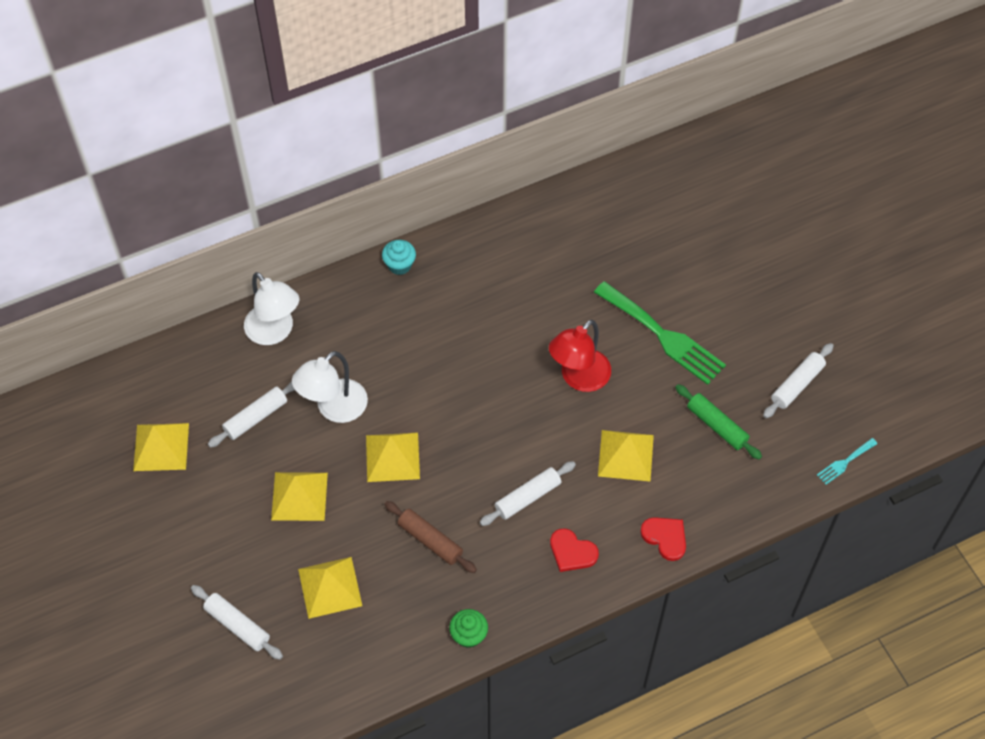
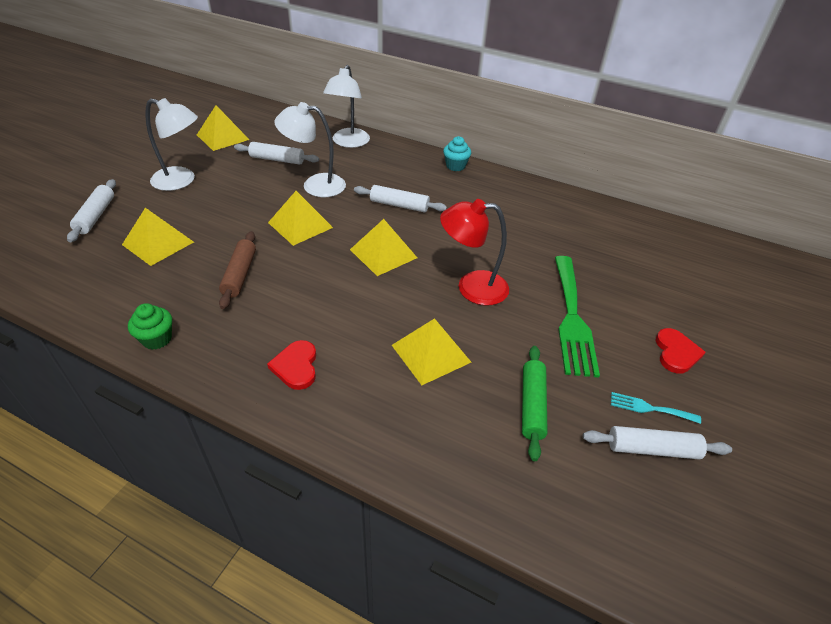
camera: 50 degrees right, 15 degrees down
(228, 525) = (181, 181): none -> white lamp
(299, 496) = (229, 199): yellow pyramid -> yellow pyramid (383, 253)
(528, 497) = (328, 311): white rolling pin -> white rolling pin (399, 205)
(665, 538) = (370, 431): red heart -> red heart (676, 353)
(845, 462) = (622, 559): turquoise fork -> turquoise fork (649, 408)

